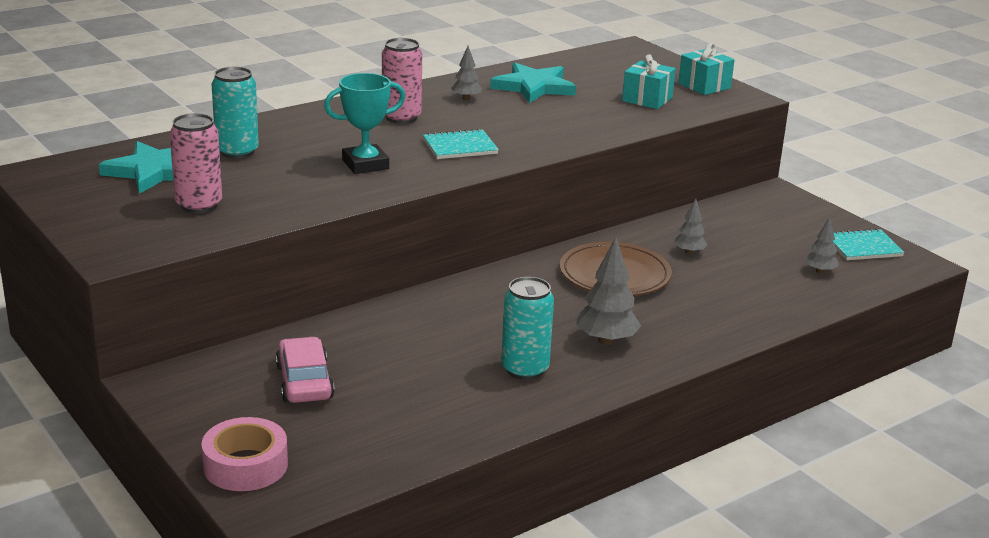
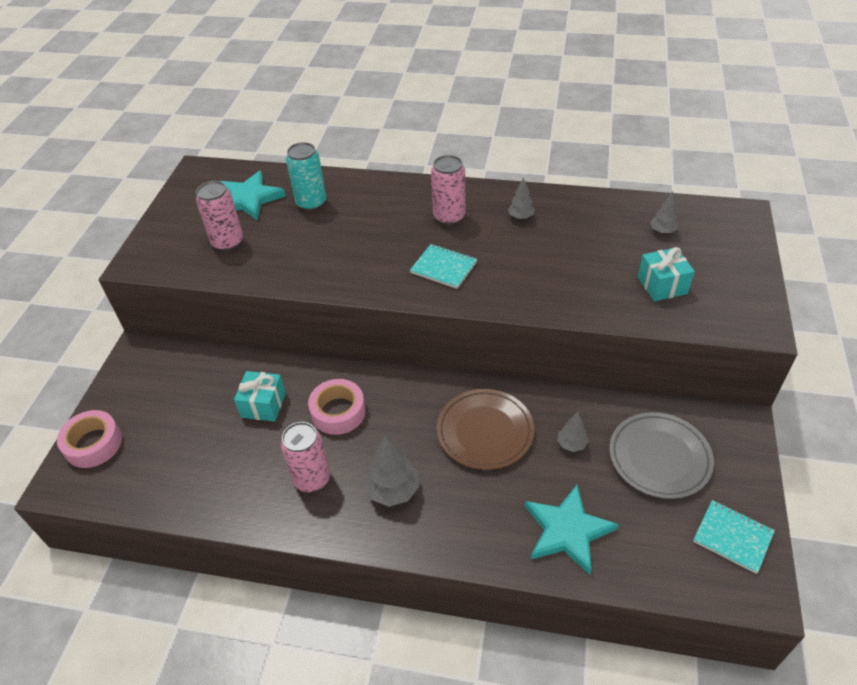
camera: 50 degrees right, 20 degrees up
(304, 382) = (196, 400): pink car -> none
(365, 164) = (362, 254): turquoise trophy -> none
(469, 322) = (338, 412): none -> pink tape
(525, 369) = (312, 479): turquoise can -> pink can
(533, 87) = (589, 227): turquoise star -> turquoise star (567, 530)
(704, 86) = (740, 293): turquoise gift -> turquoise gift (263, 405)
(757, 232) = (659, 457): none -> grey plate
(820, 271) = (651, 537): grey tree -> grey tree (662, 231)

